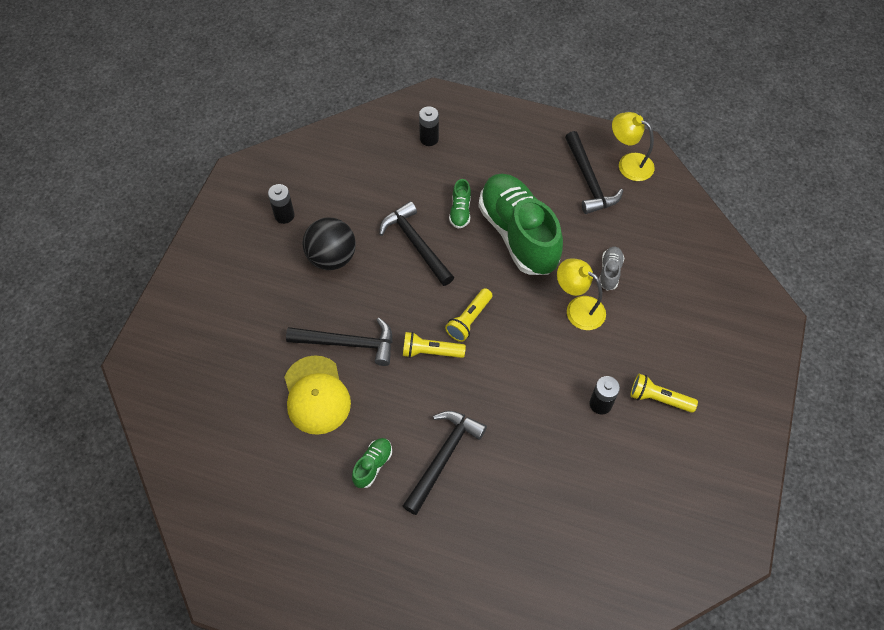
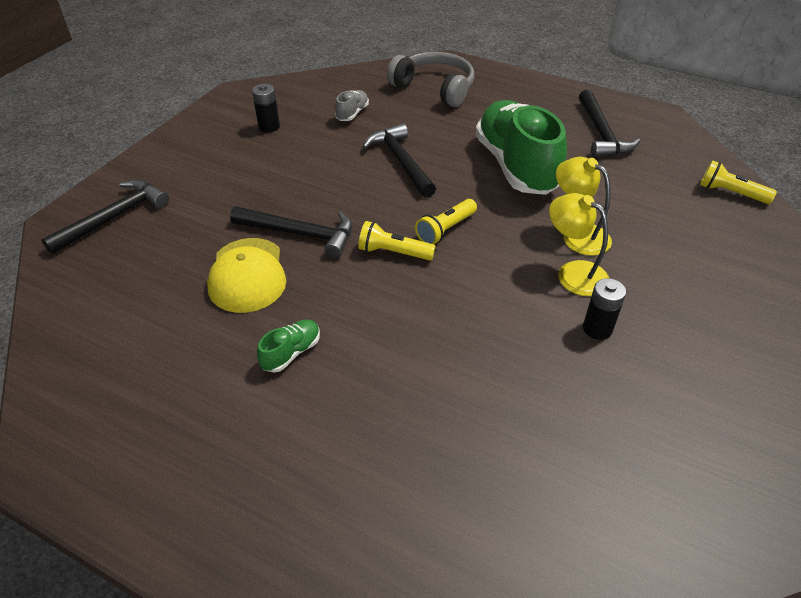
camera: 10 degrees right, 15 degrees down
(332, 258) = (306, 163): black ball -> none
(429, 139) = (435, 88): black battery -> grey headphones
(443, 457) = (383, 356): black hammer -> black hammer (114, 217)
(460, 211) = (455, 142): green shoe -> none
(609, 272) = (619, 208): grey shoe -> grey shoe (352, 113)
(628, 163) = (647, 125): yellow lamp -> yellow lamp (573, 273)
(658, 399) = (675, 333): yellow flashlight -> yellow flashlight (730, 193)

